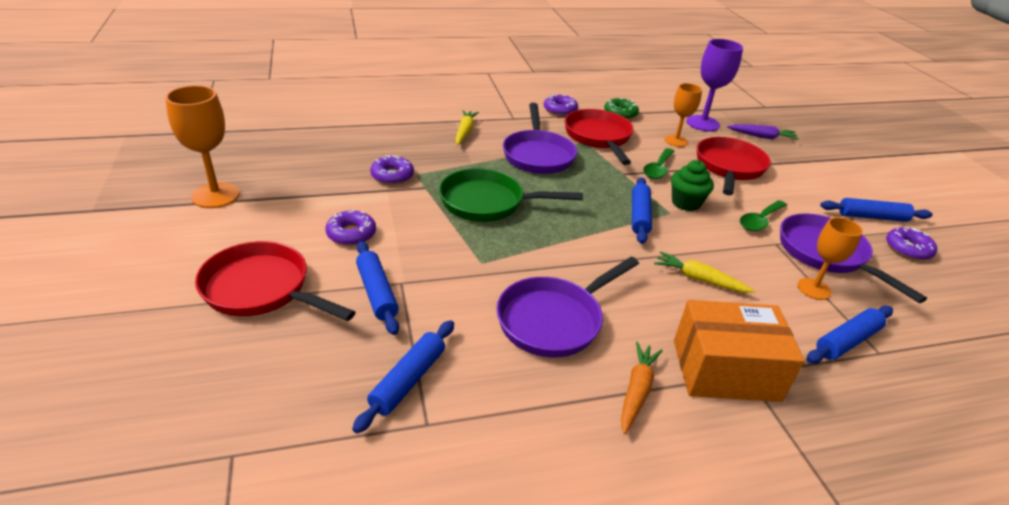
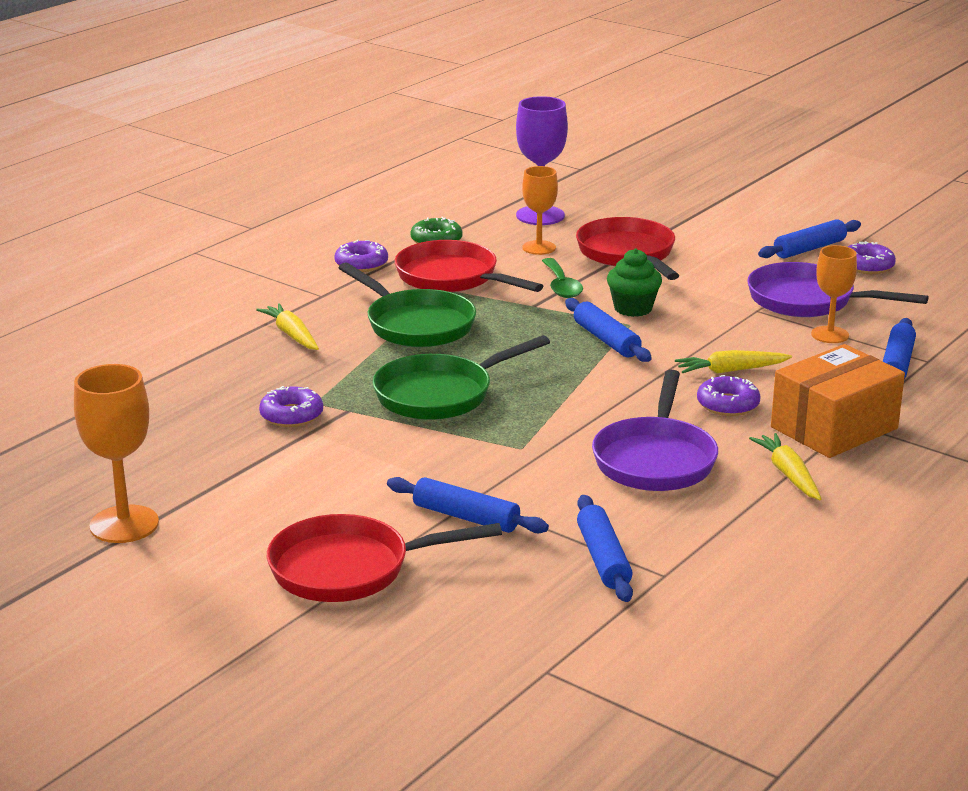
camera: 35 degrees left, 10 degrees down
(351, 234) = (350, 485): purple donut -> purple donut (727, 404)
(538, 155) = (416, 325): purple pan -> green pan
(637, 391) = (788, 474): orange carrot -> yellow carrot
(760, 221) = (719, 296): green spoon -> none
(762, 137) = (619, 207): purple carrot -> none

